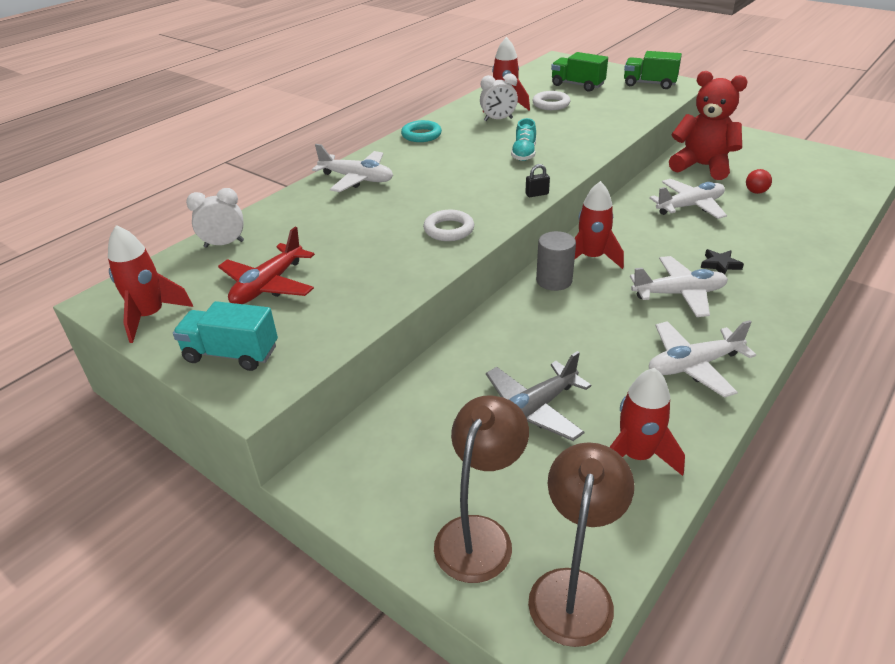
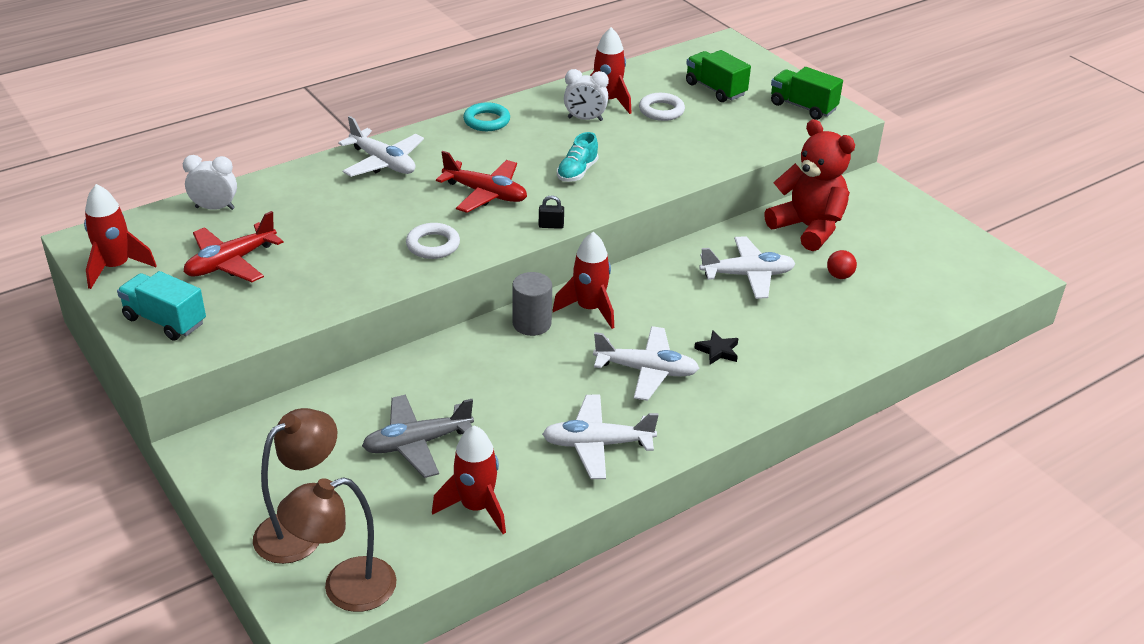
camera: 15 degrees right, 0 degrees up
(462, 183) = (485, 194): none -> red plane
(574, 589) = (345, 589): brown lamp -> brown lamp turned 150 degrees counterclockwise

